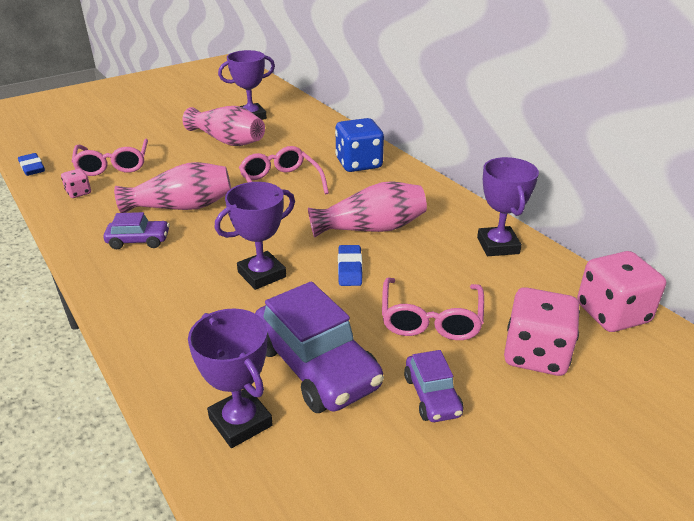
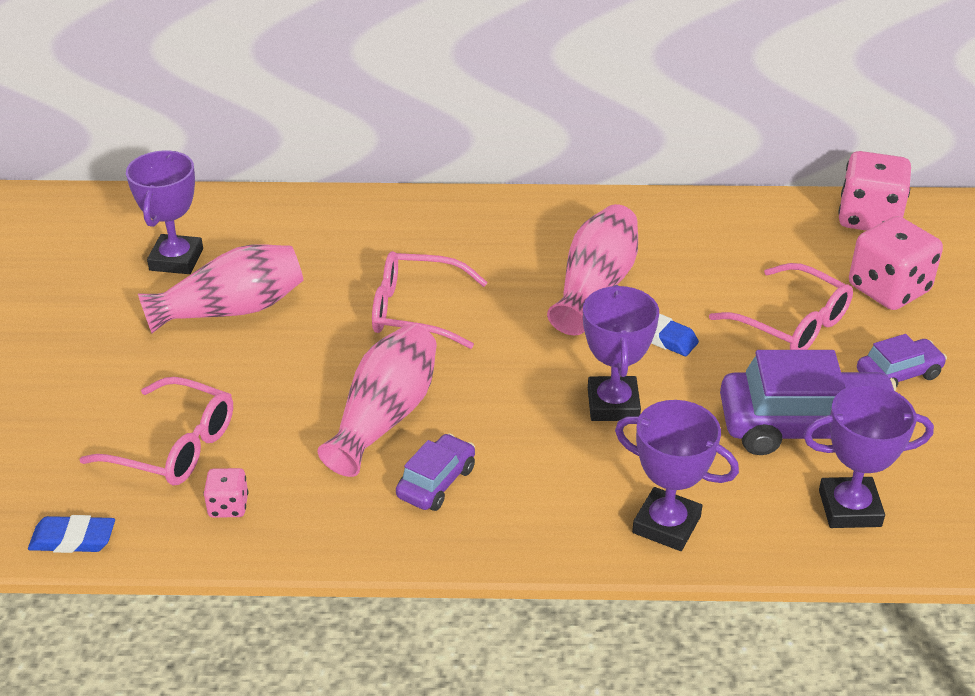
camera: 55 degrees left, 5 degrees up
(358, 163) = (435, 229): blue dice -> none
(432, 396) = (898, 374): purple car -> purple car turned 45 degrees counterclockwise
(498, 245) = (709, 222): purple trophy -> purple trophy (666, 524)

